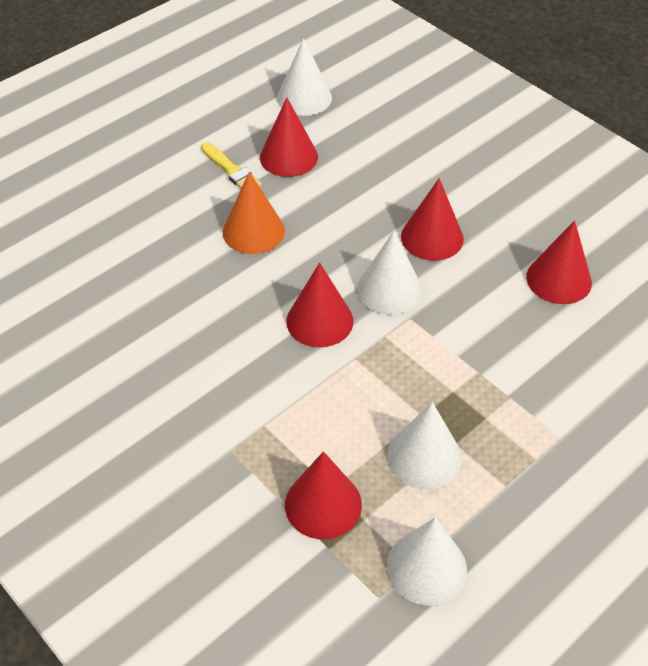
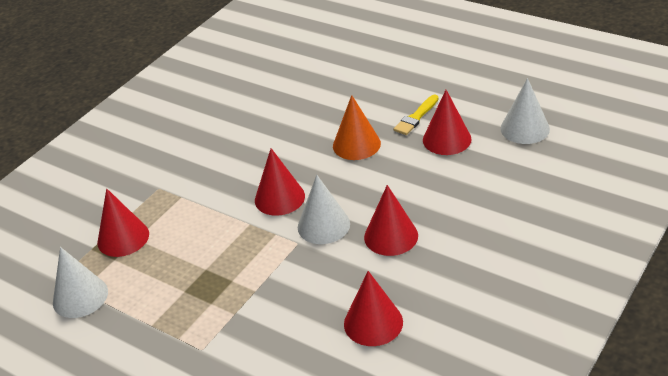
camera: 80 degrees right, 10 degrees down
(424, 456) = (169, 277): white cone -> none

